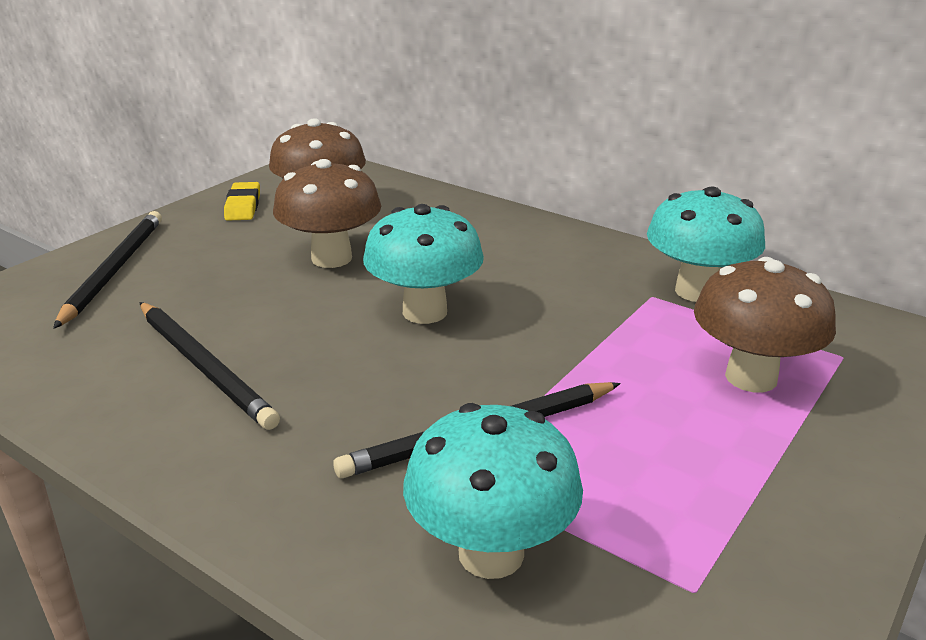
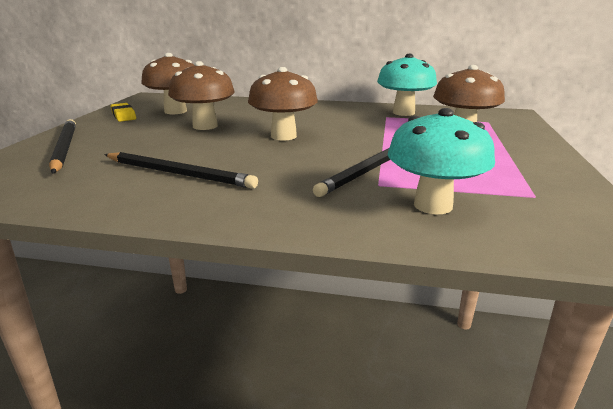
camera: 25 degrees left, 5 degrees down
(425, 312) = (283, 136): turquoise mushroom -> brown mushroom

